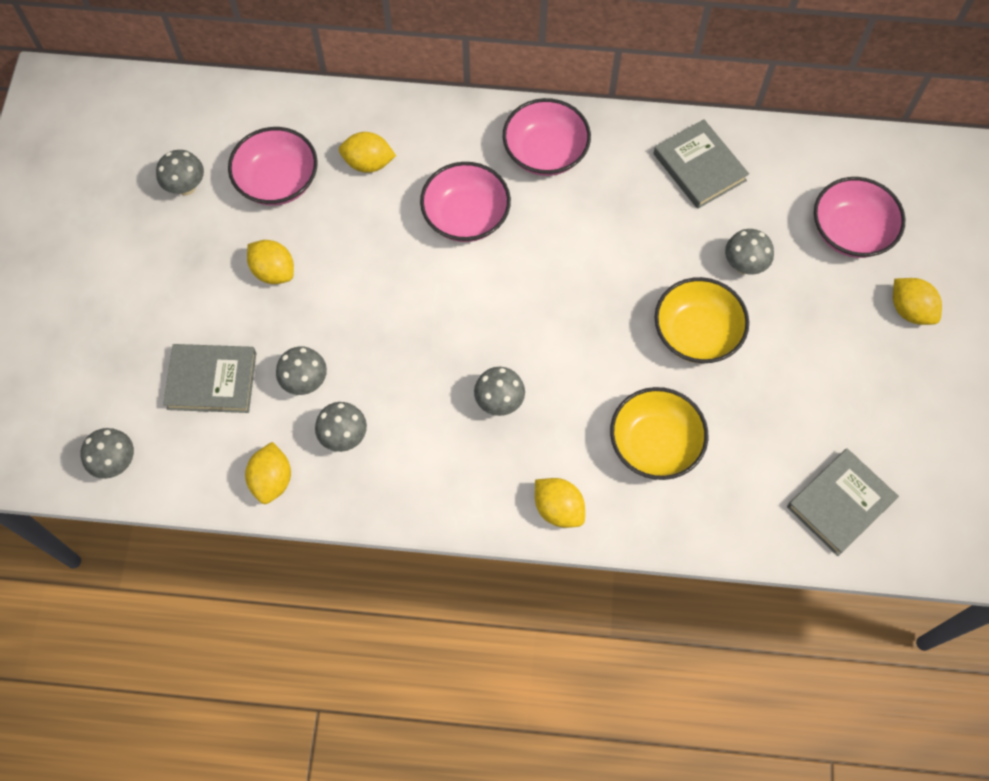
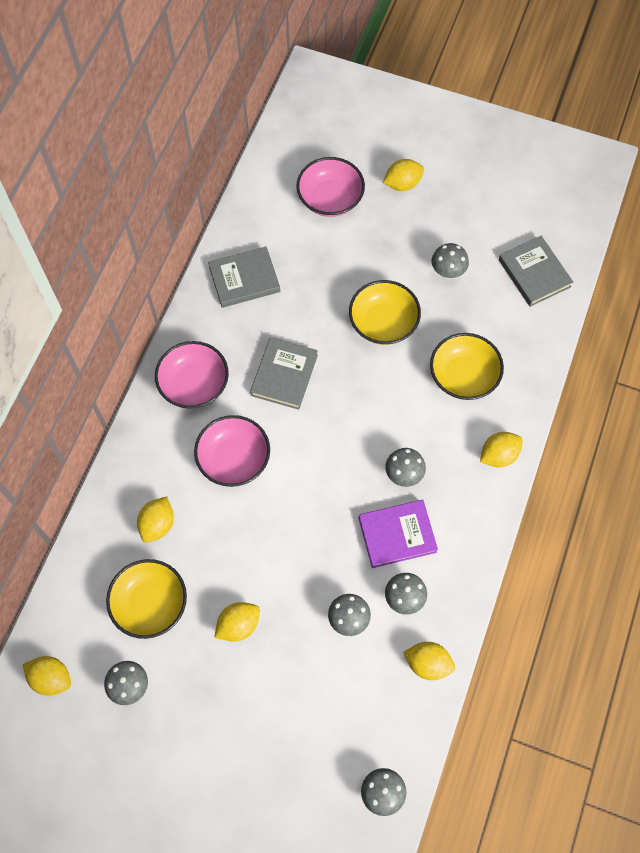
camera: 75 degrees left, 0 degrees up
(181, 115) = (51, 678): none -> yellow lemon
(212, 381) = (327, 697): grey book -> grey book (284, 375)
(278, 181) = (150, 604): pink bowl -> yellow bowl
(420, 412) = (397, 535): none -> purple book
(744, 265) = (337, 275): grey mushroom -> grey mushroom (447, 272)

